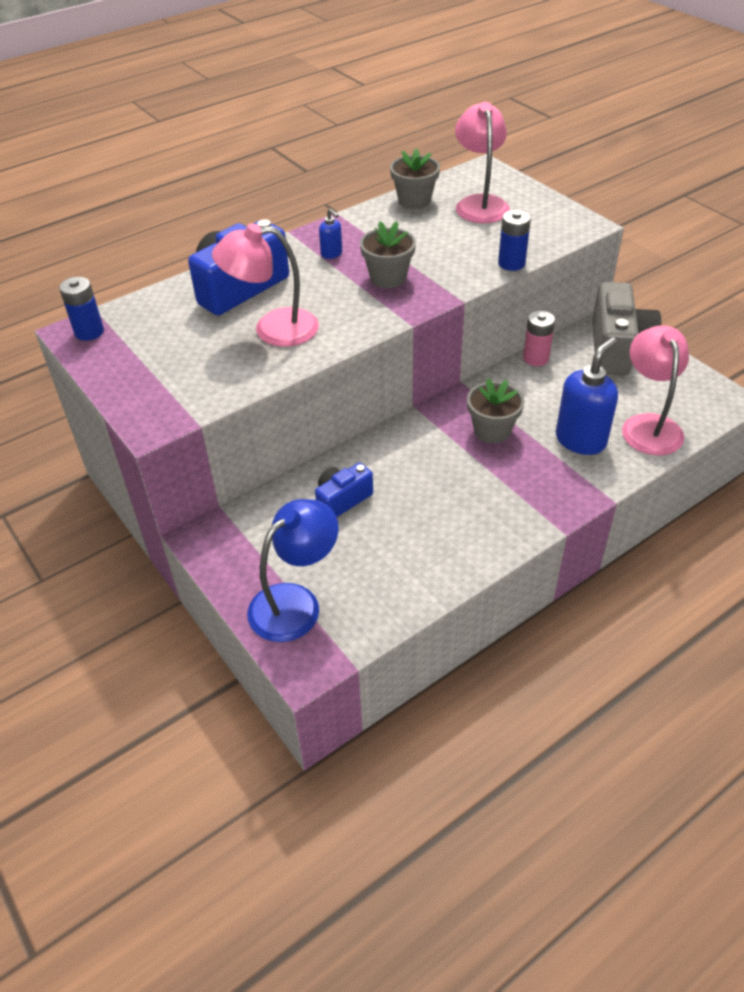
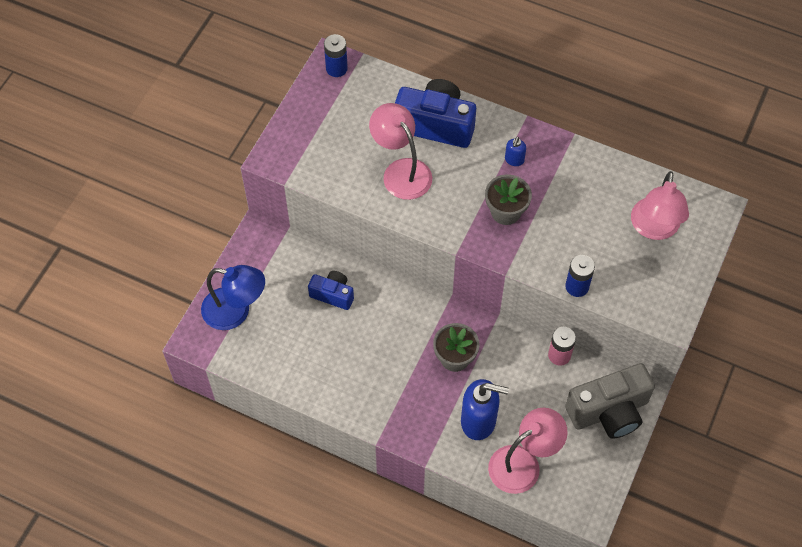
camera: 60 degrees right, 15 degrees up
(414, 201) = (627, 179): grey flower pot -> none
(480, 203) = (654, 228): pink lamp -> pink lamp turned 135 degrees clockwise

